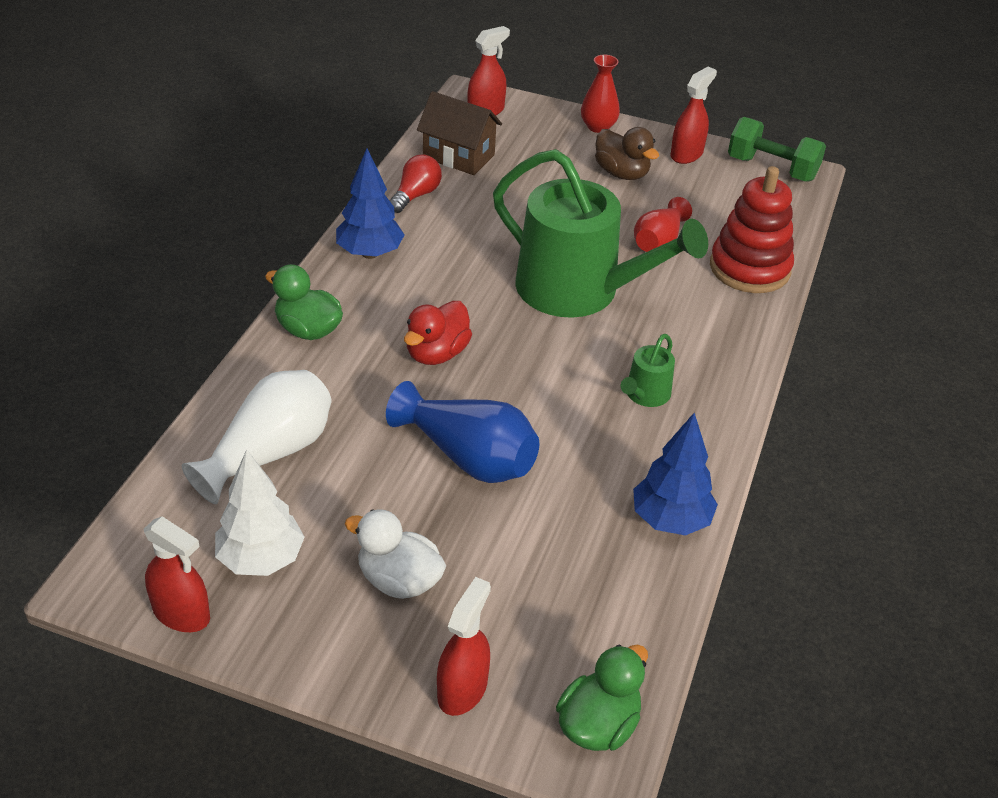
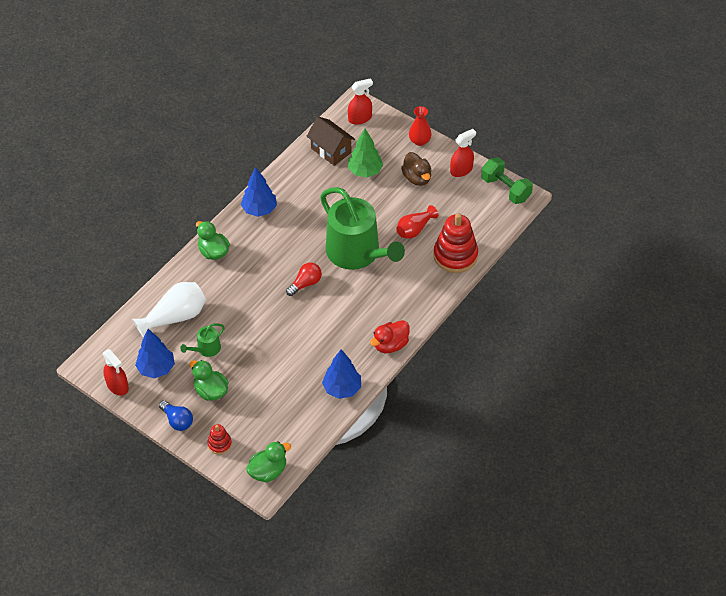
camera: 20 degrees right, 10 degrees up
(261, 559) = (156, 369): white tree -> blue tree
(346, 659) = (177, 420): none -> blue light bulb
(399, 580) = (211, 391): white duck -> green duck
(416, 195) = (297, 175): red light bulb -> red light bulb (305, 283)
(437, 353) = (270, 277): red duck -> red duck (390, 345)
(462, 689) = (219, 444): red spray bottle -> red stacking toy
(468, 457) = (264, 337): blue vase -> none
(530, 176) = (365, 171): none -> green tree
(645, 395) = (362, 321): green watering can -> green watering can (206, 349)

